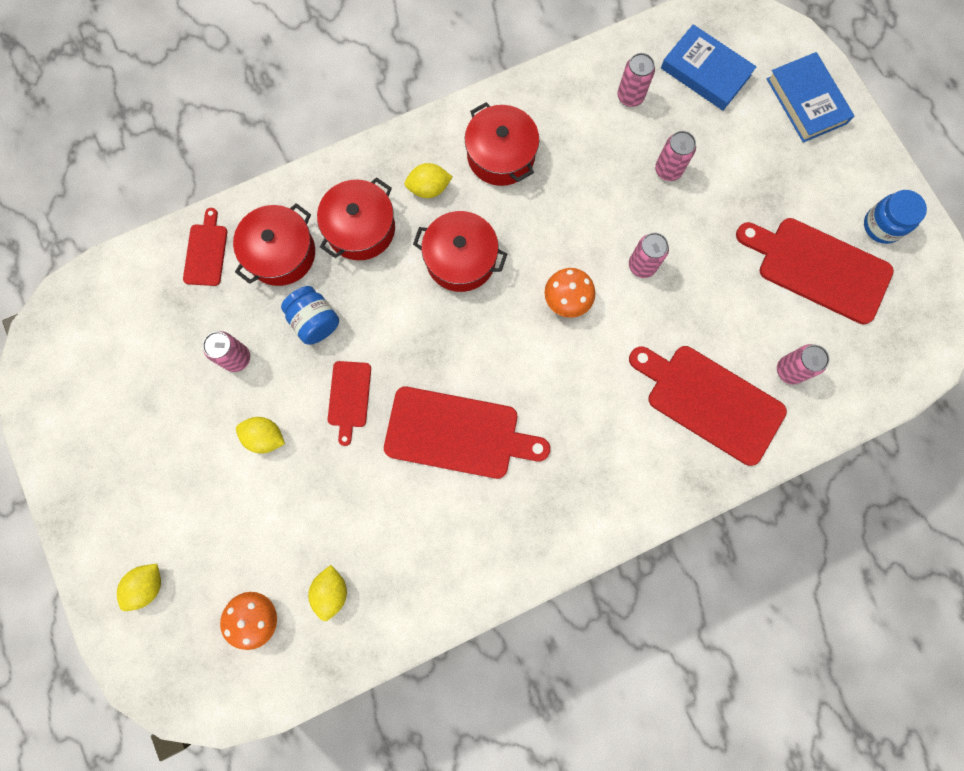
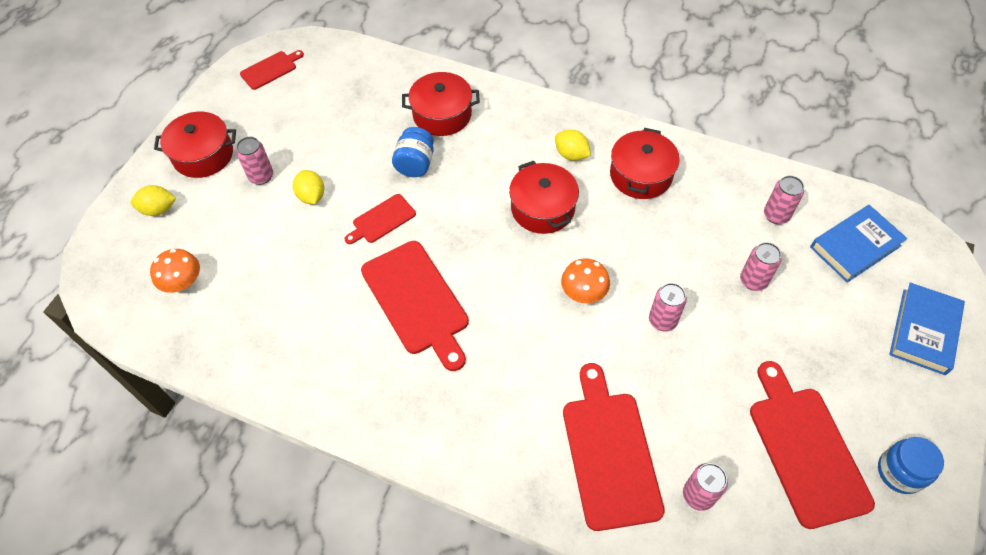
camera: 50 degrees right, 20 degrees down
(206, 252) = (404, 80): red cutting board -> red cutting board (270, 69)
(236, 358) = (350, 144): pink can -> pink can (261, 176)
(331, 591) = (235, 311): yellow lemon -> none
(360, 228) = (503, 140): red pot -> red pot (203, 155)
(705, 72) = (855, 246): blue book -> blue book turned 60 degrees clockwise

